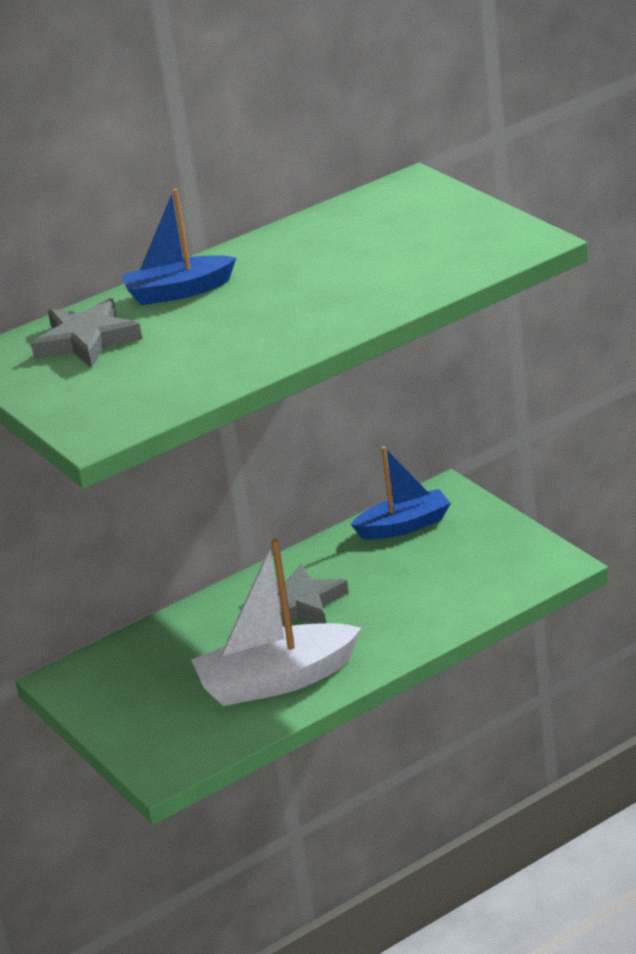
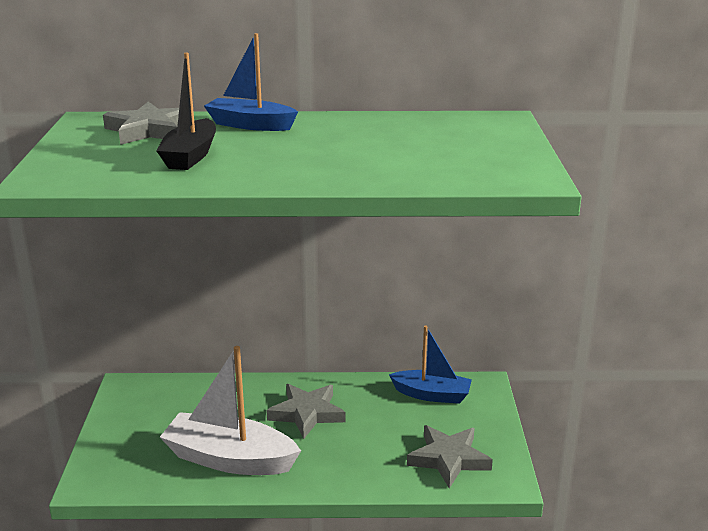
camera: 30 degrees right, 5 degrees down
(188, 349) = (190, 156): none -> black boat
(487, 573) = (448, 459): none -> grey star

